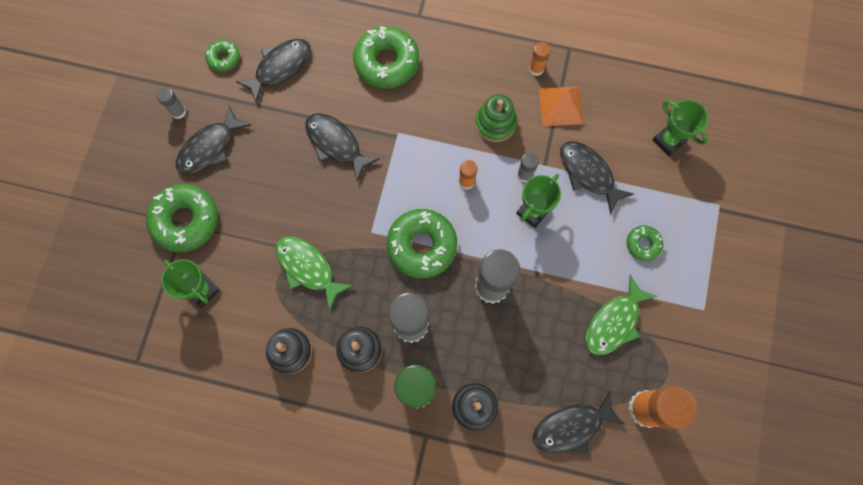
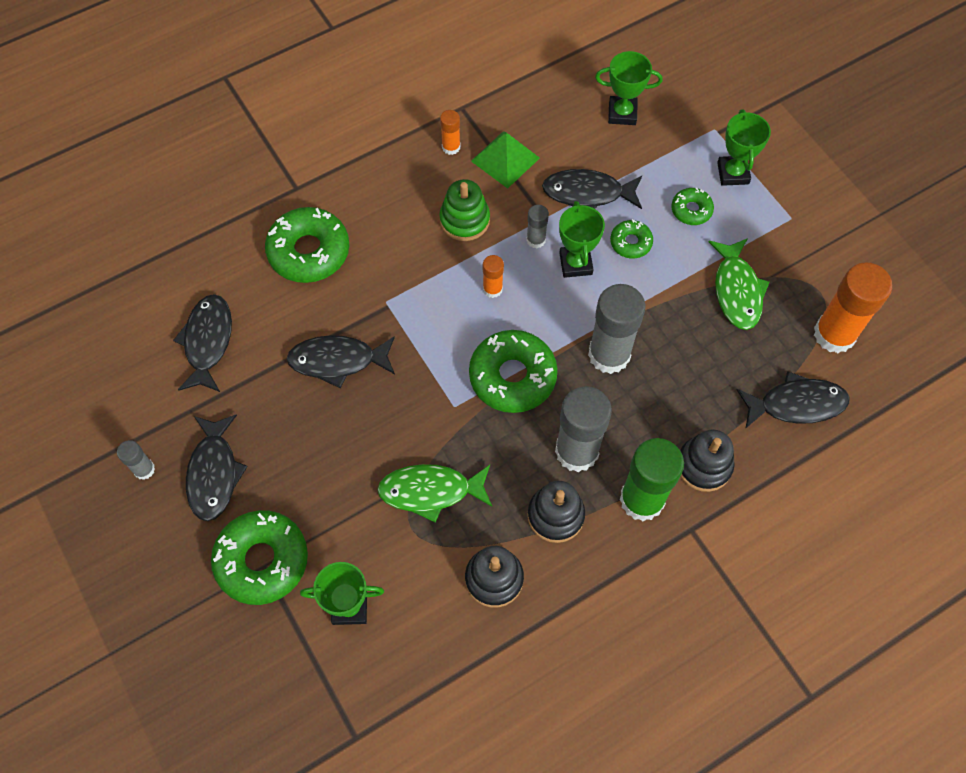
camera: 45 degrees left, 10 degrees down
(224, 58) = (139, 381): green donut -> green donut (630, 243)
(561, 106) = (505, 159): orange pyramid -> green pyramid
(572, 427) = (796, 404): black fish -> black fish turned 120 degrees counterclockwise
(698, 245) = (733, 173): none -> green trophy

